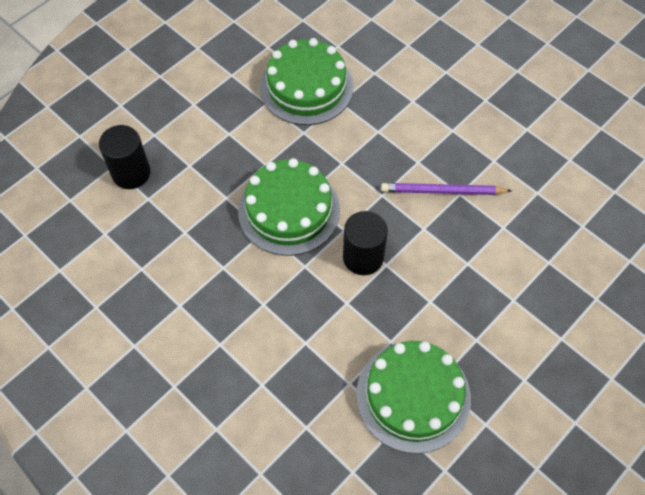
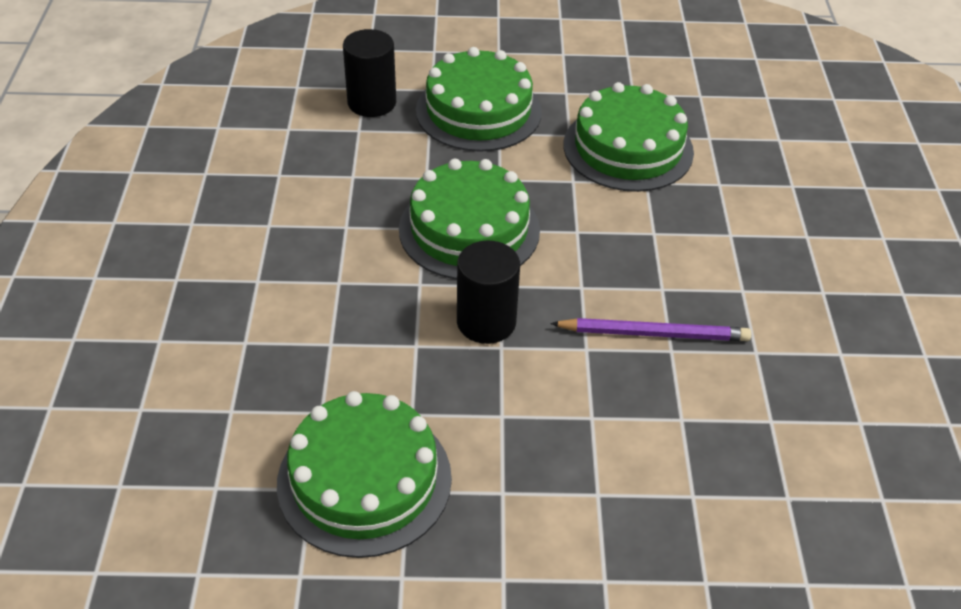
camera: 45 degrees right, 15 degrees down
(199, 128) = (478, 111): none -> green cake
(442, 191) = (654, 333): purple pencil -> purple pencil turned 135 degrees clockwise

